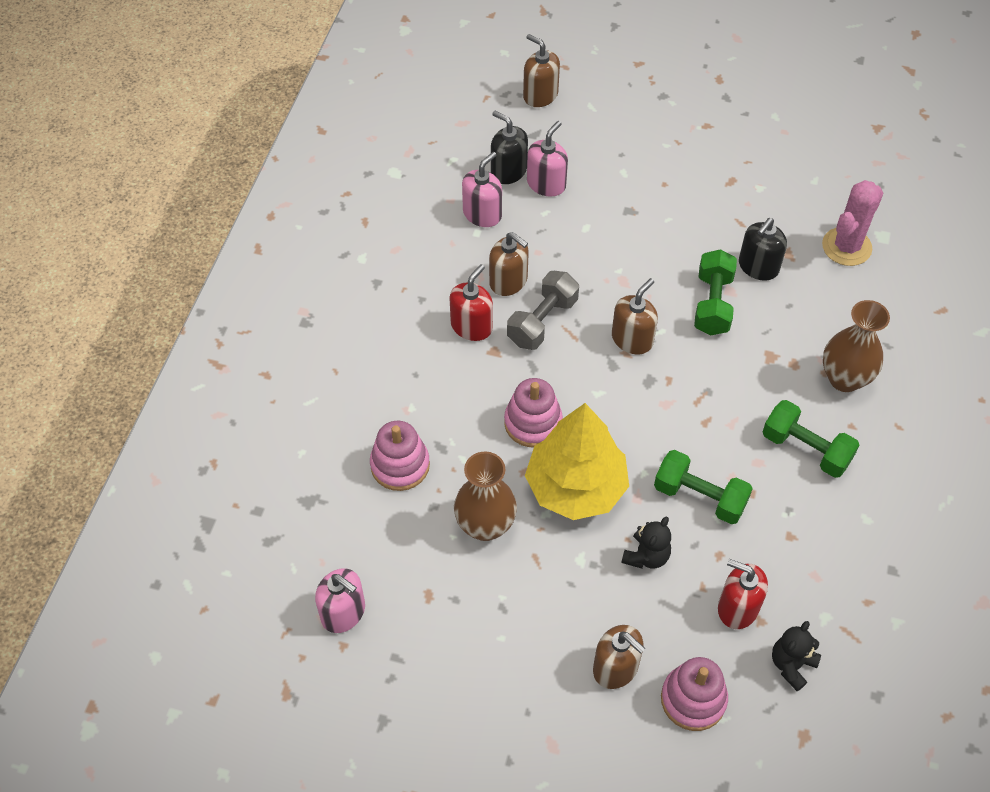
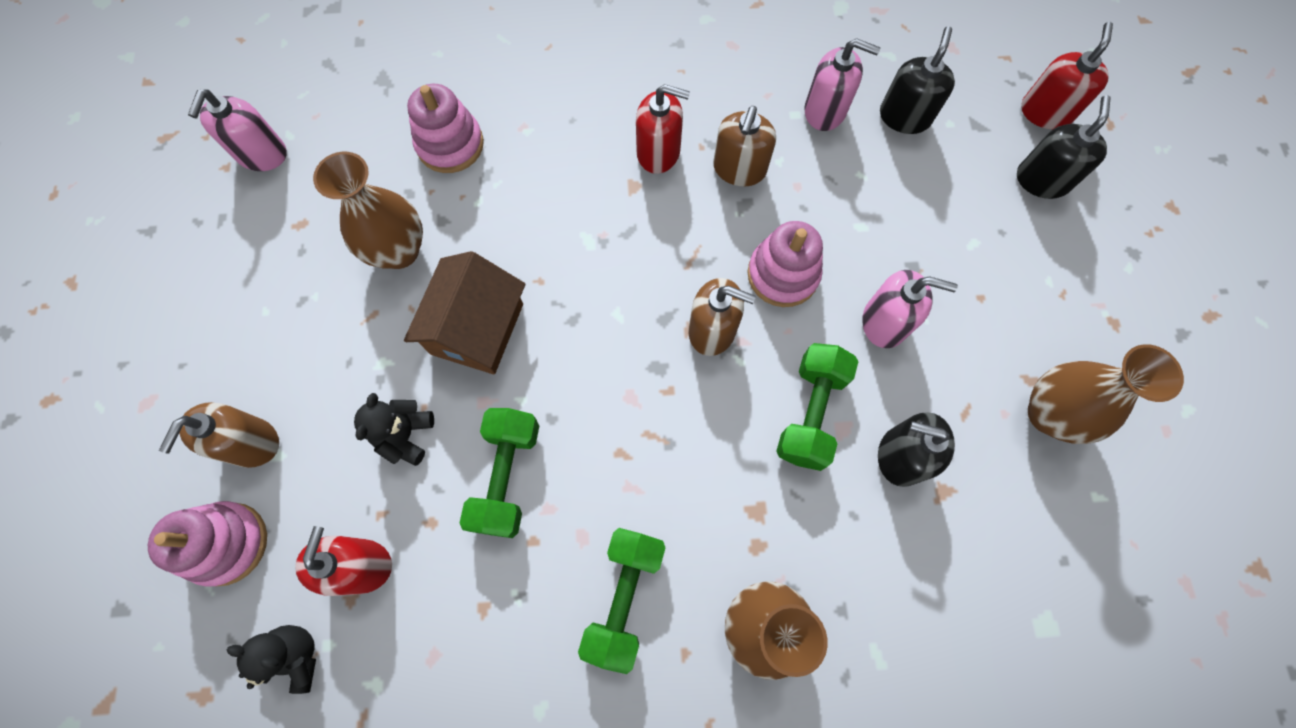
camera: 70 degrees right, 15 degrees up
(533, 423) = (549, 256): pink stacking toy -> pink stacking toy (782, 274)
(540, 95) = (1045, 112): brown soap dispenser -> red soap dispenser
(542, 321) = (696, 222): grey dumbbell -> none
(546, 184) = (906, 162): pink soap dispenser -> pink soap dispenser (884, 322)
(575, 487) = (477, 329): yellow tree -> brown house
(591, 118) = (1042, 180): none -> black soap dispenser
(646, 556) = (406, 435): black teddy bear -> black teddy bear turned 90 degrees clockwise
(713, 304) = (810, 412): green dumbbell -> green dumbbell turned 60 degrees counterclockwise
(755, 182) = (1049, 414): none -> brown vase
(846, 247) = (998, 574): pink cactus -> none

